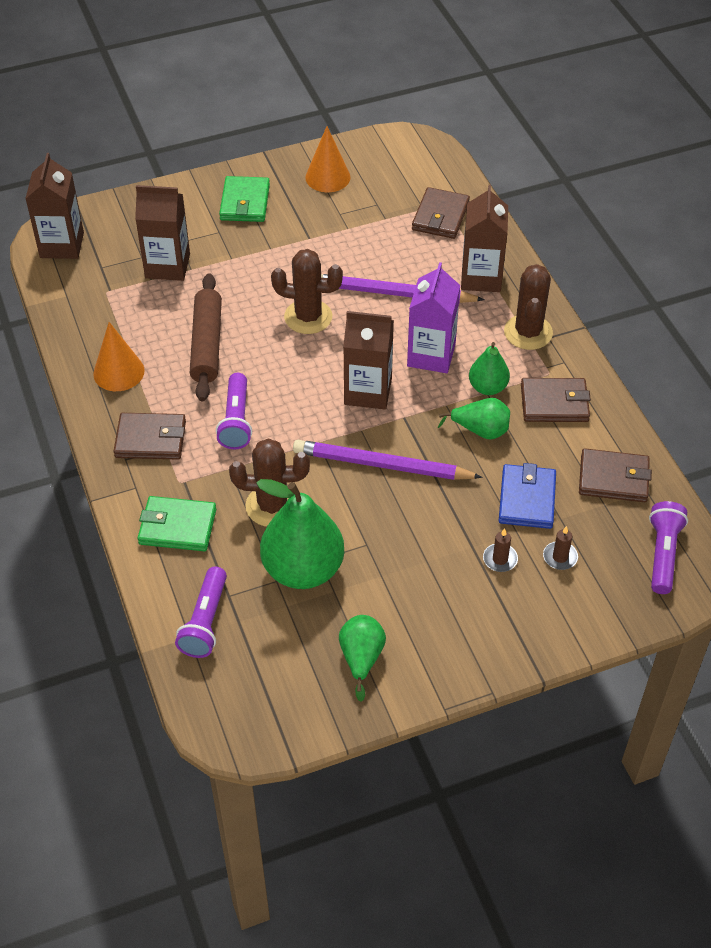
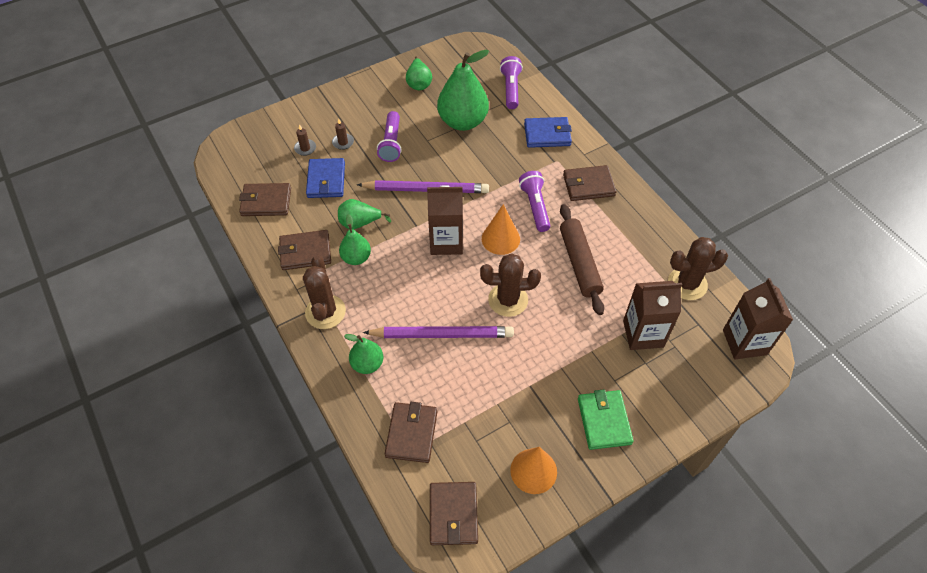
camera: 170 degrees right, 5 degrees up
(119, 372) = (635, 231): orange cone -> orange cone (500, 239)
(177, 526) = (547, 134): green wallet -> blue wallet
(272, 506) = (492, 154): brown cactus -> brown cactus (687, 284)
(410, 159) = (453, 514): none -> brown wallet
(431, 355) = (402, 279): purple carton -> none
(481, 277) = (367, 364): brown carton -> green pear
(663, 554) = (239, 158): purple flashlight -> purple flashlight (391, 143)

